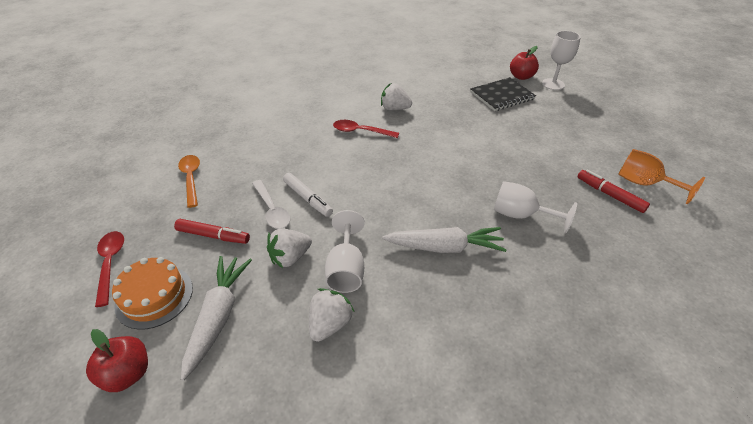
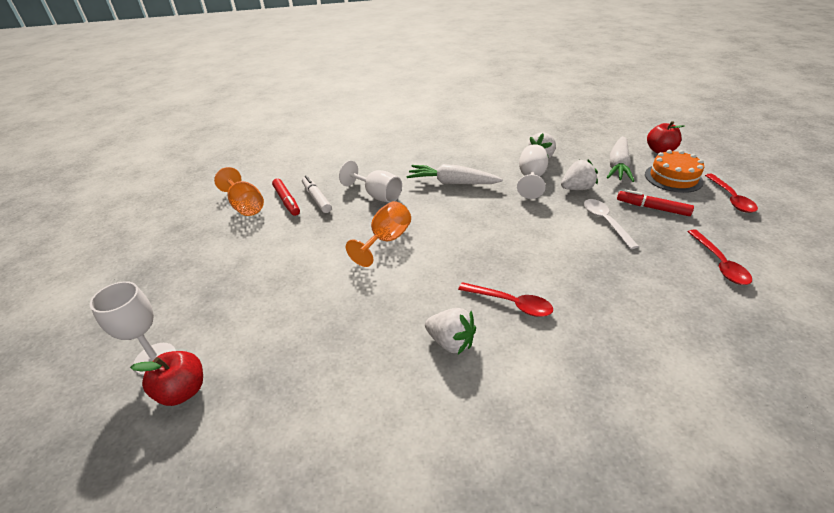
camera: 165 degrees left, 5 degrees down
(191, 179) = (719, 263): orange spoon -> red spoon
(307, 199) = (571, 228): white marker -> white marker (317, 198)
(475, 165) = (386, 240): none -> orange goblet
(502, 96) = (264, 344): black notebook -> none

